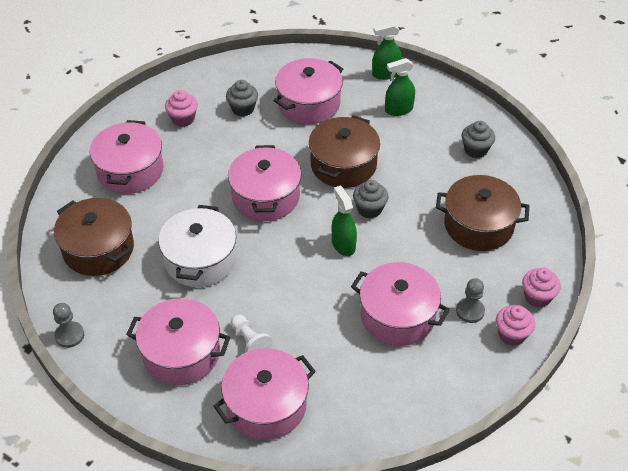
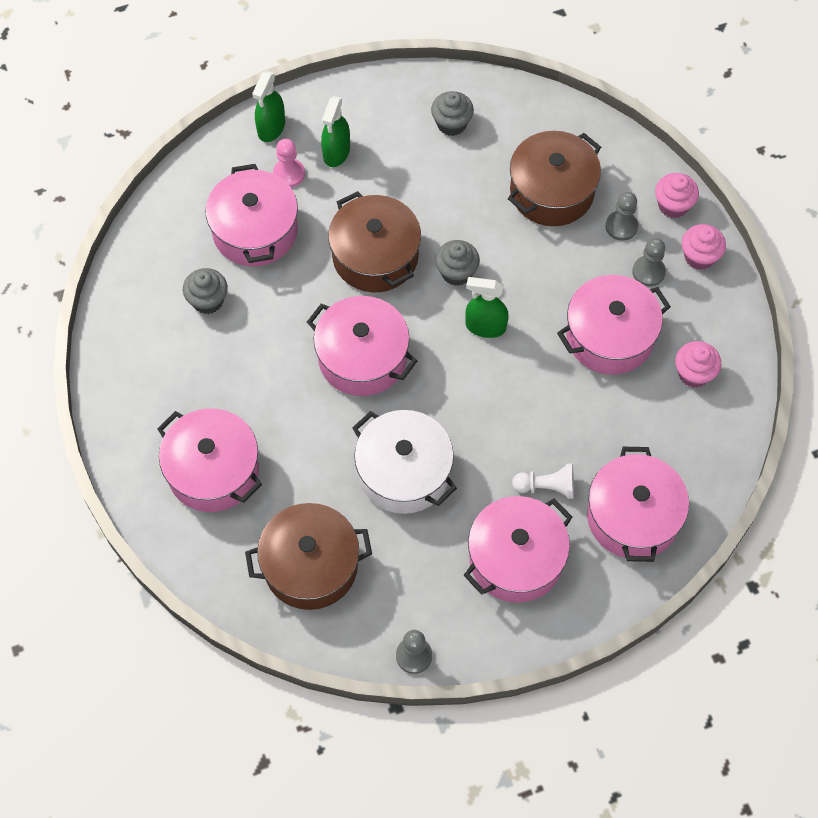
camera: 55 degrees left, 15 degrees up
(183, 119) = (173, 371): pink cupcake -> pink cupcake (694, 373)
(362, 97) = (289, 174): none -> pink pawn
(490, 276) = (621, 226): none -> grey pawn

